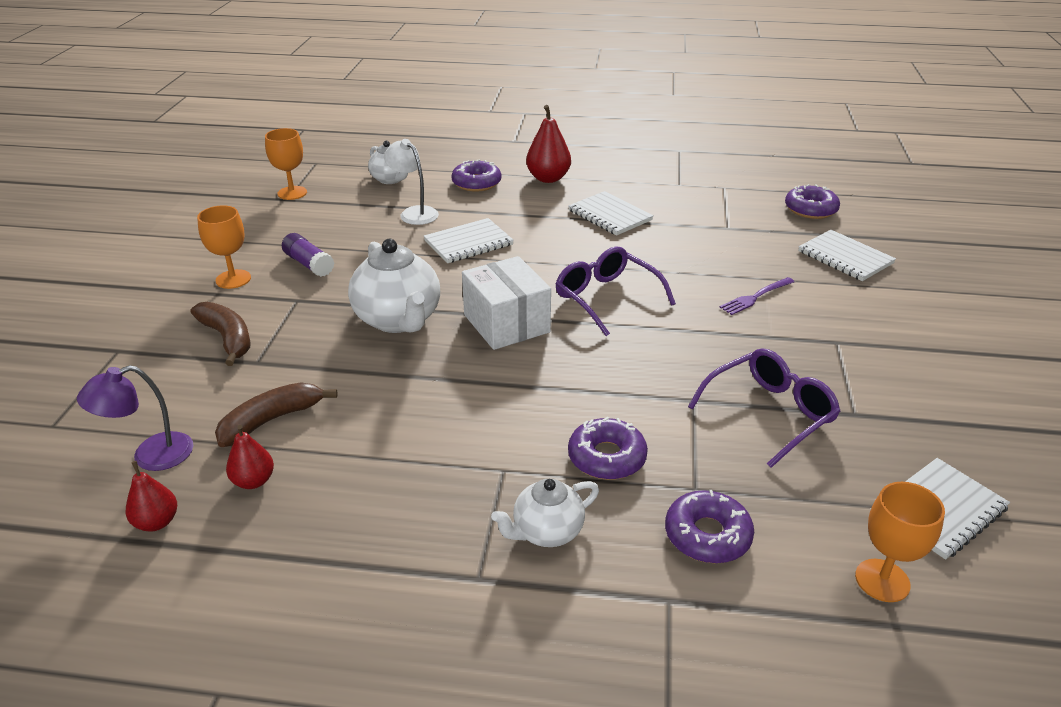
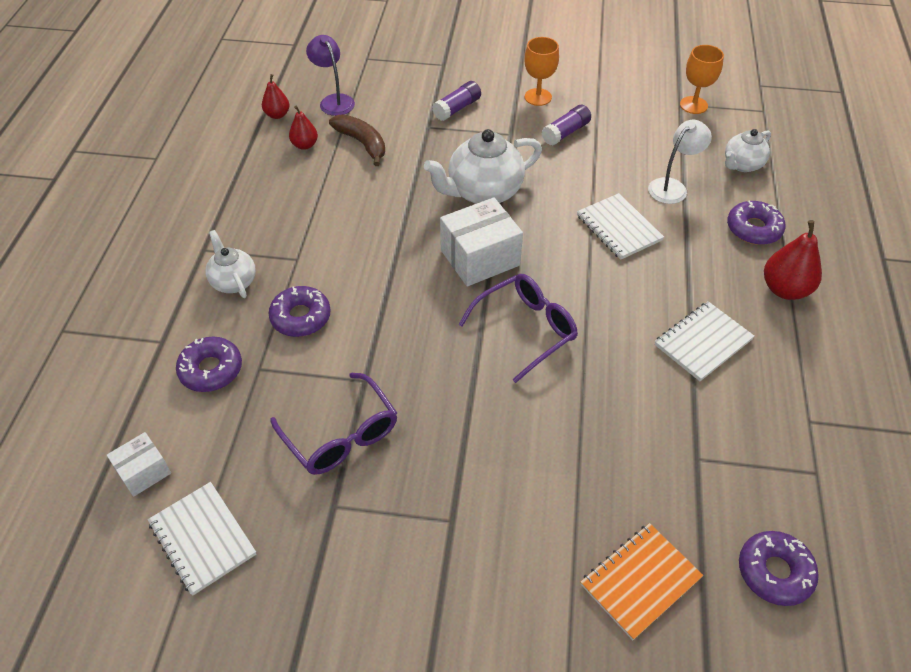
camera: 90 degrees right, 15 degrees up
(227, 338) = (457, 108): brown banana -> purple glue stick
(755, 297) = (536, 459): purple fork -> none
(845, 257) = (640, 581): white notebook -> orange notebook
(882, 580) = (144, 472): orange goblet -> white box

